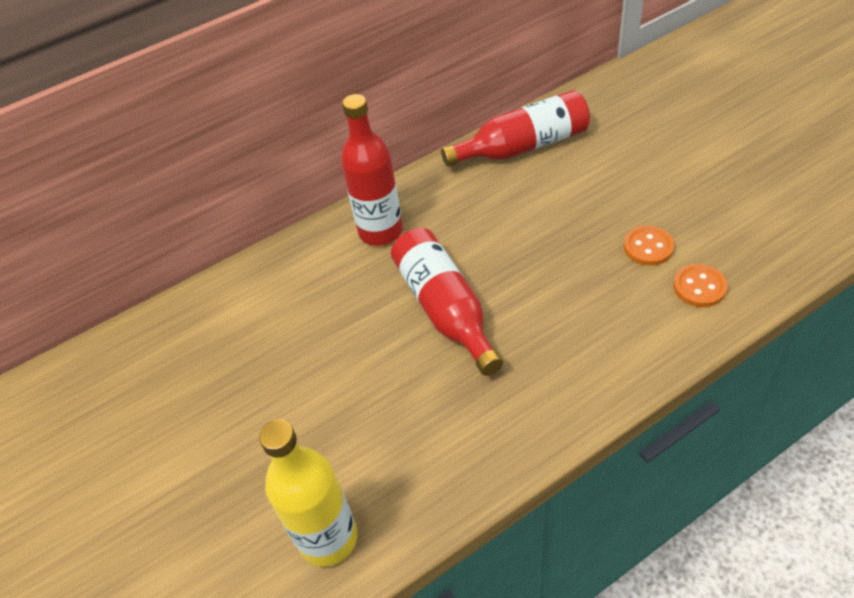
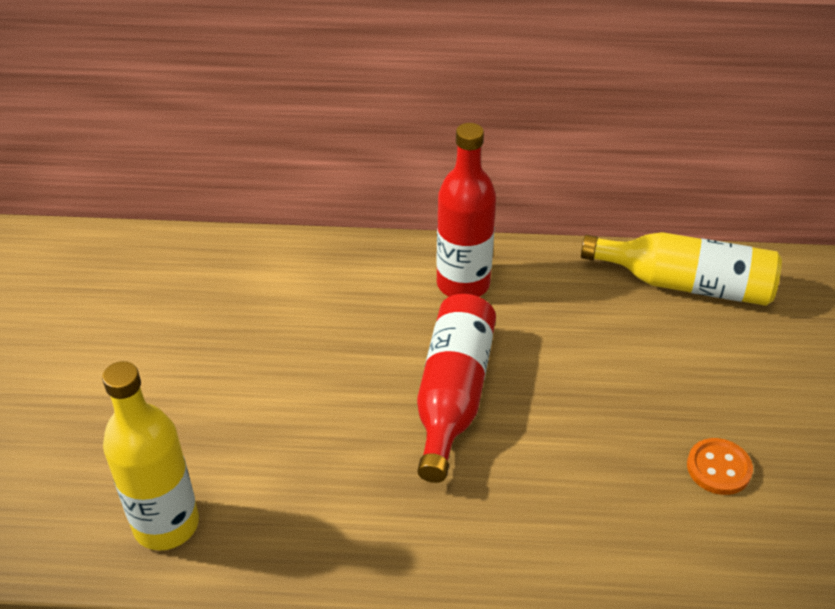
camera: 30 degrees right, 5 degrees down
(522, 147) = (685, 284): red bottle -> yellow bottle
(699, 287) = (733, 545): orange button -> none

